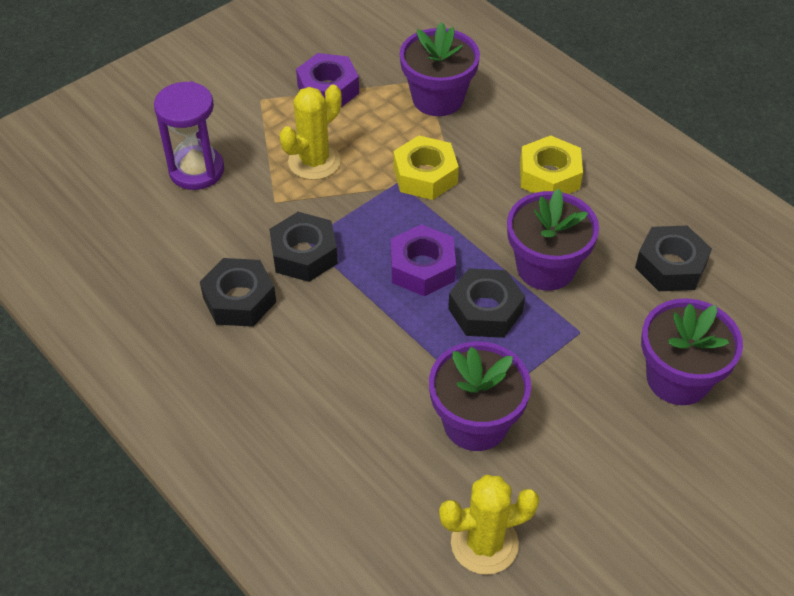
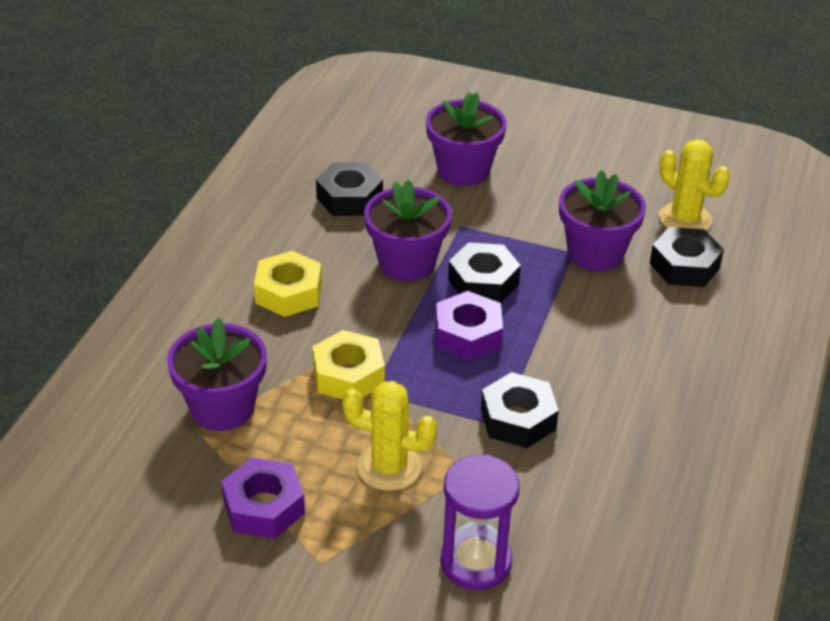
camera: 120 degrees left, 10 degrees down
(239, 300) = (608, 440): black nut -> black nut (684, 266)

